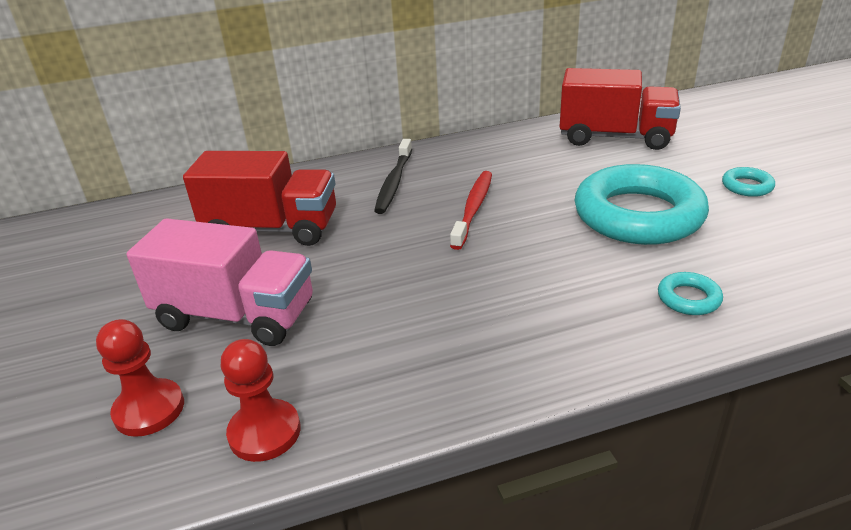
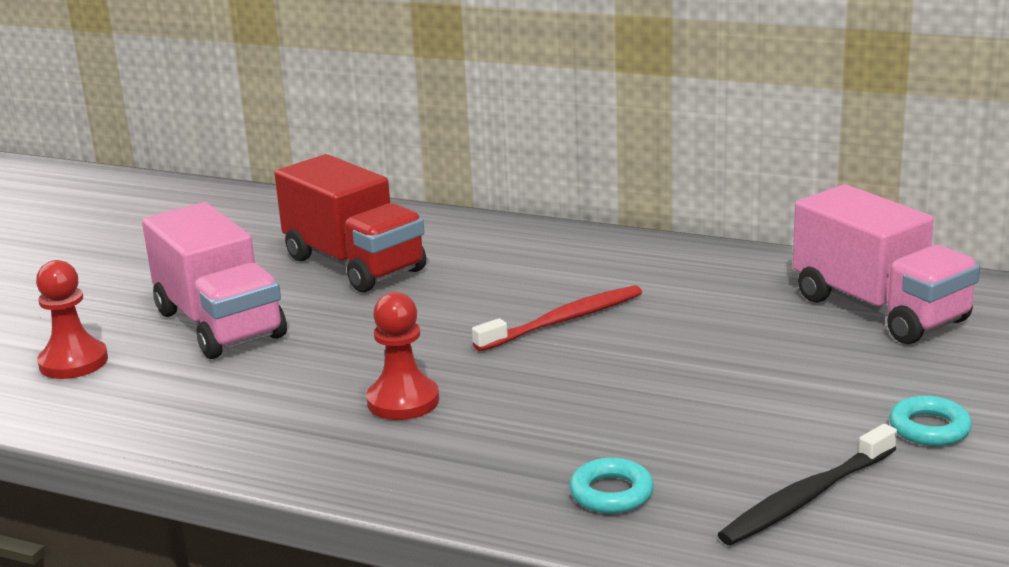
camera: 40 degrees right, 10 degrees down
(264, 432) = (116, 413): red pawn -> red pawn (403, 401)
(394, 182) = (533, 264): black toothbrush -> black toothbrush (806, 497)
(615, 137) = (879, 309): red truck -> pink truck
(638, 215) = (724, 400): turquoise ring -> none

